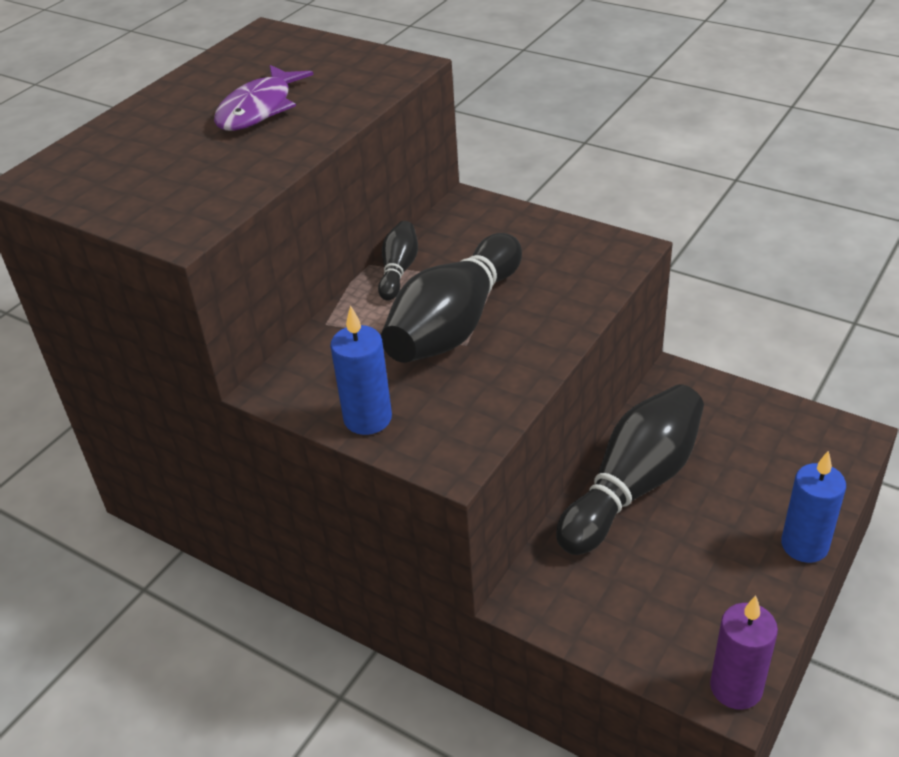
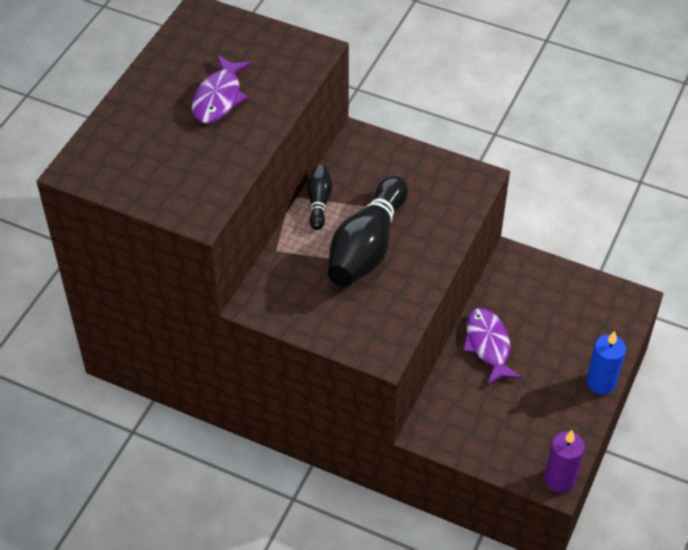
camera: 10 degrees left, 10 degrees up
(368, 418) = (322, 325): blue candle -> none
(634, 485) = (488, 345): black bowling pin -> purple fish

